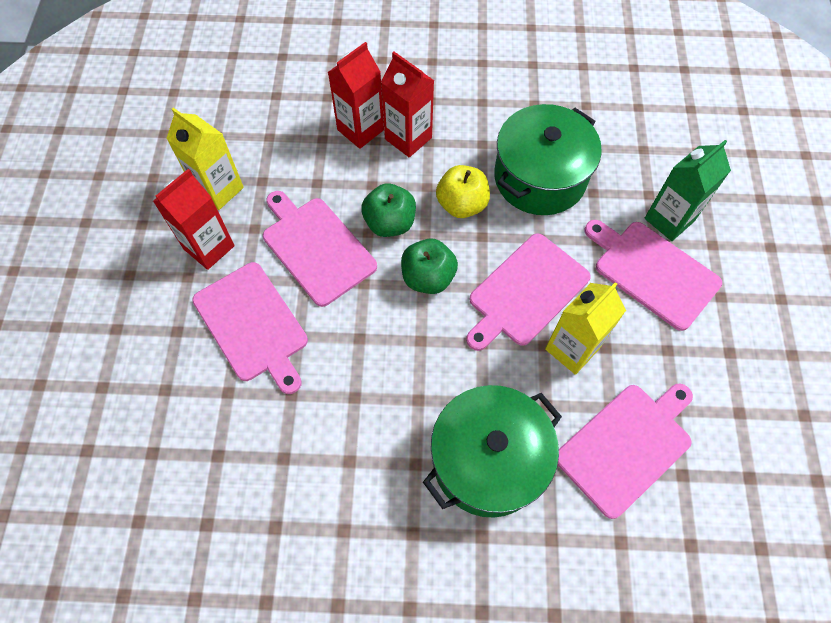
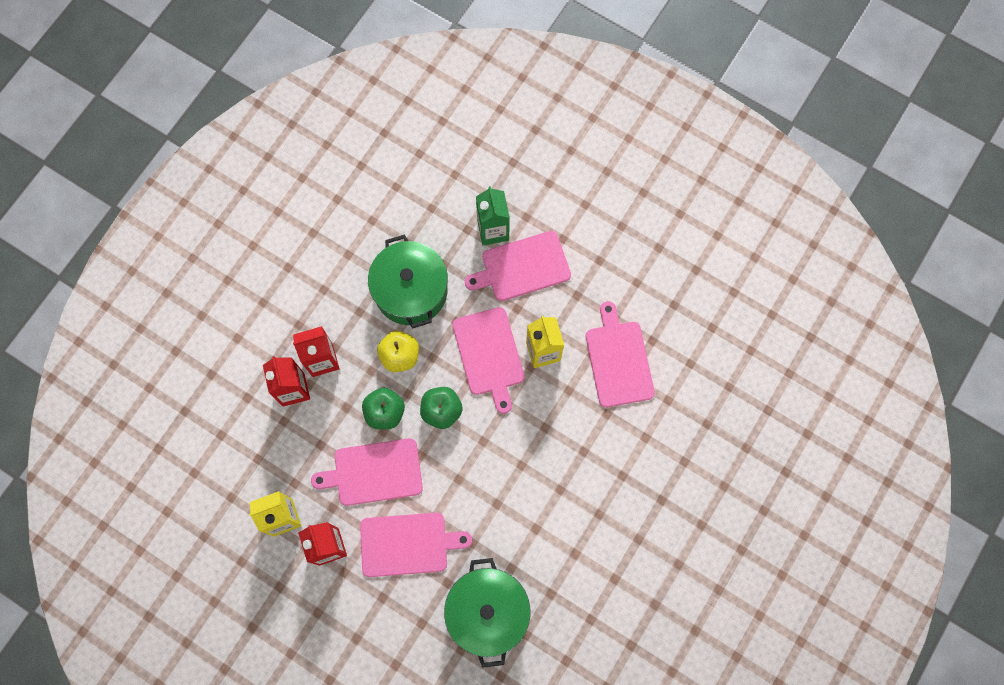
camera: 60 degrees left, 10 degrees up
(488, 460) = (581, 445): green pot -> green pot (487, 612)

